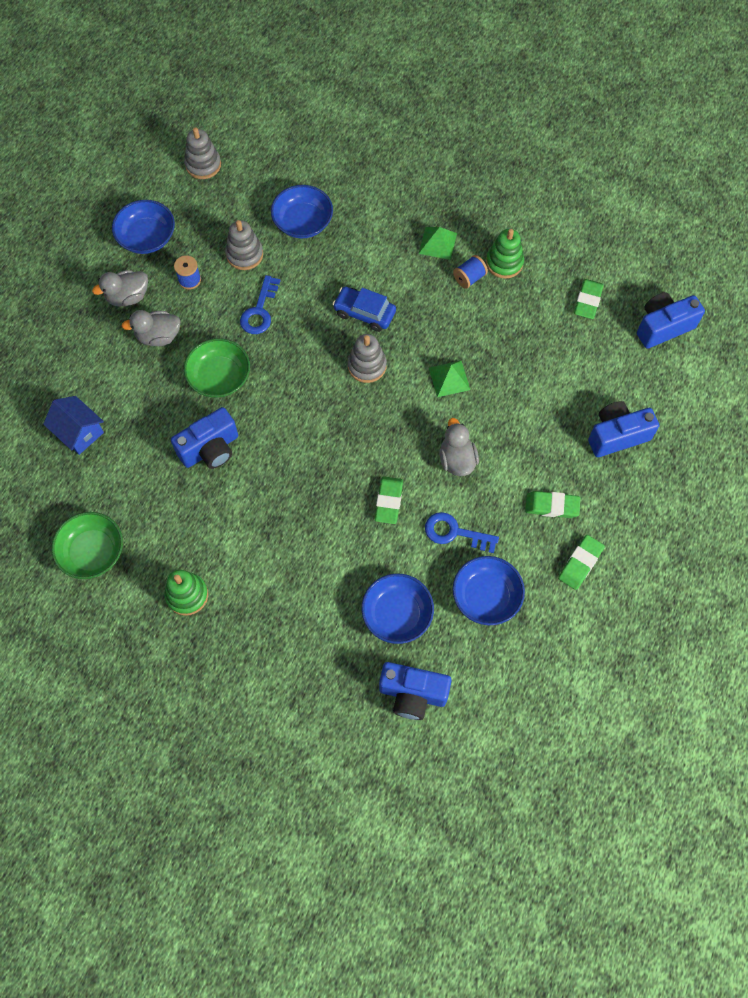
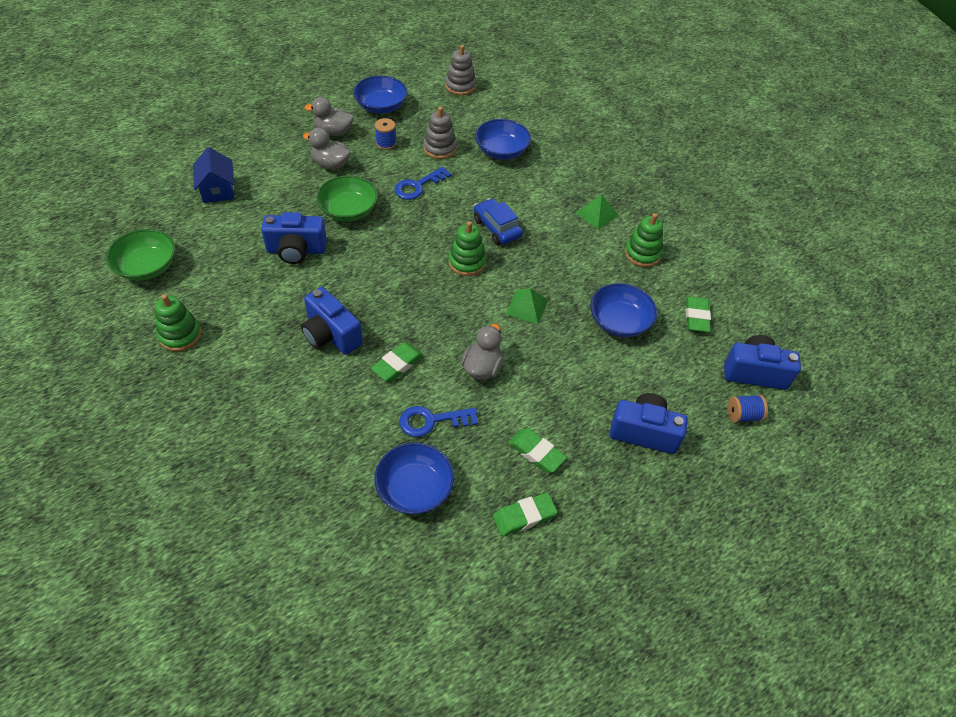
camera: 30 degrees right, 15 degrees down
(367, 366) = (467, 262): grey stacking toy -> green stacking toy
(397, 614) = (326, 453): blue bowl -> blue bowl (619, 321)
(412, 694) = (278, 526): blue camera -> blue camera (331, 335)
(455, 532) = (432, 421): blue key -> blue key turned 60 degrees counterclockwise
(469, 278) = (603, 249): blue spool -> blue spool (743, 415)
(587, 301) = (696, 317): green eraser -> green eraser turned 45 degrees counterclockwise

